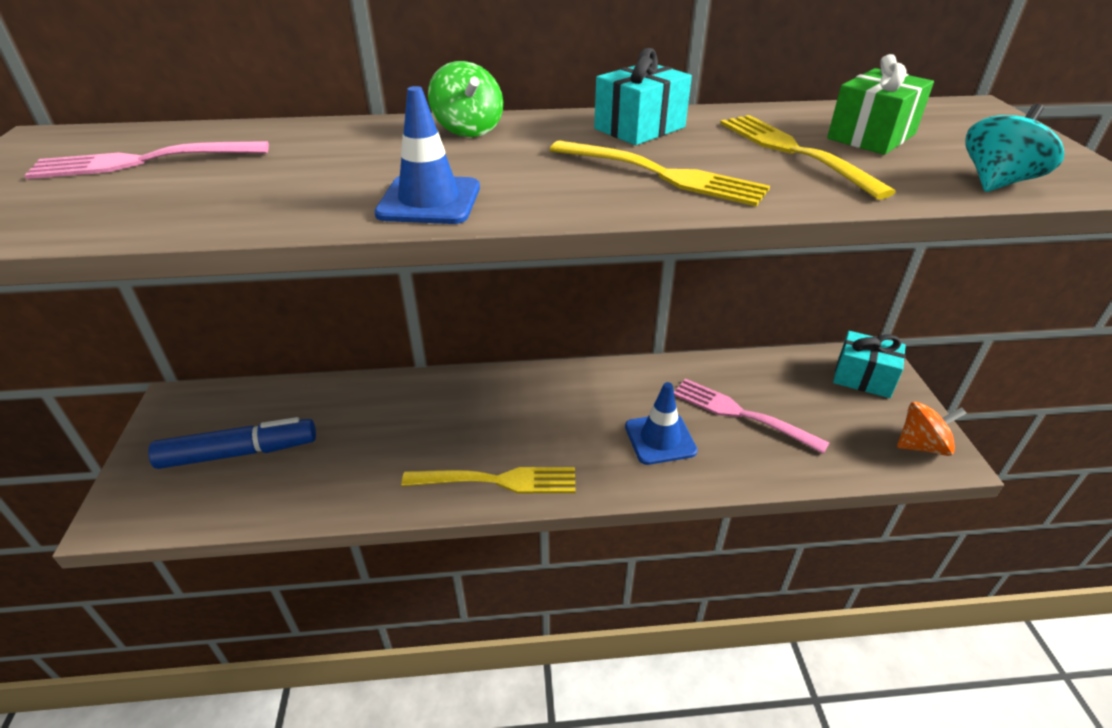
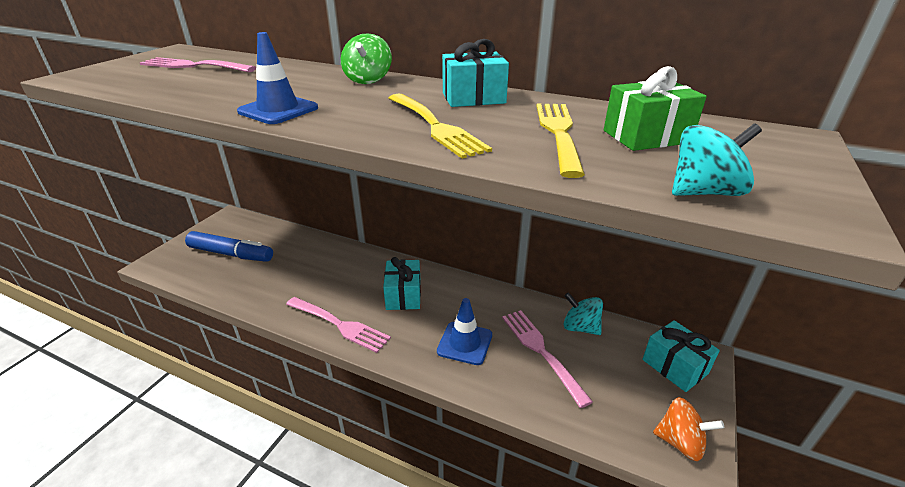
camera: 30 degrees right, 5 degrees down
(496, 481) = (338, 324): yellow fork -> pink fork
(541, 413) = (403, 295): none -> turquoise gift
(755, 373) = (580, 327): none -> turquoise spinning top

